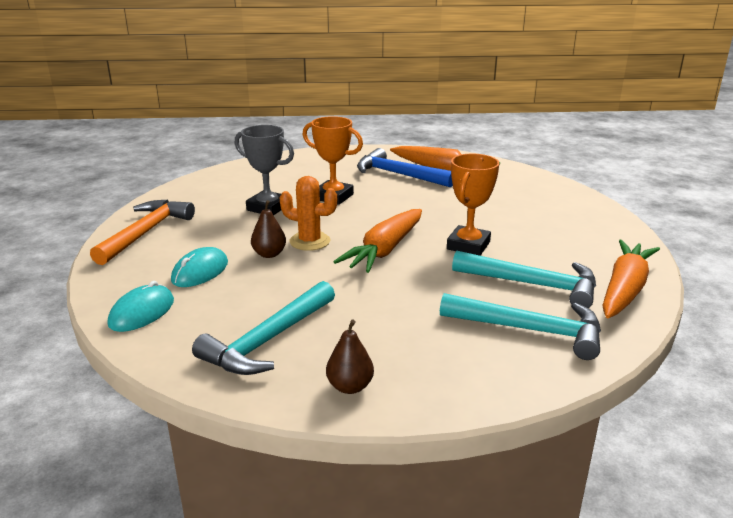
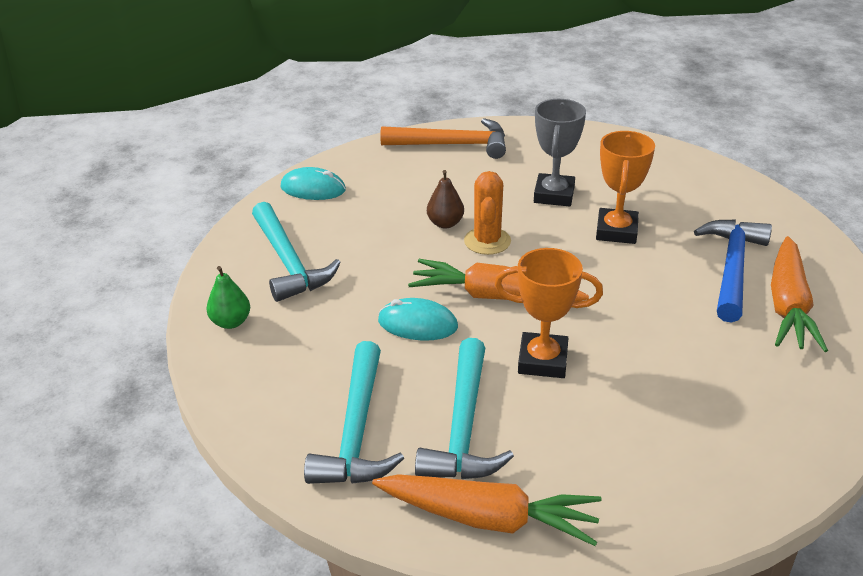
camera: 75 degrees right, 10 degrees up
(200, 271) = (392, 195): turquoise mouse -> turquoise mouse (417, 324)
(268, 340) = (289, 262): turquoise hammer -> turquoise hammer turned 135 degrees counterclockwise
(350, 387) = (231, 322): brown pear -> green pear

